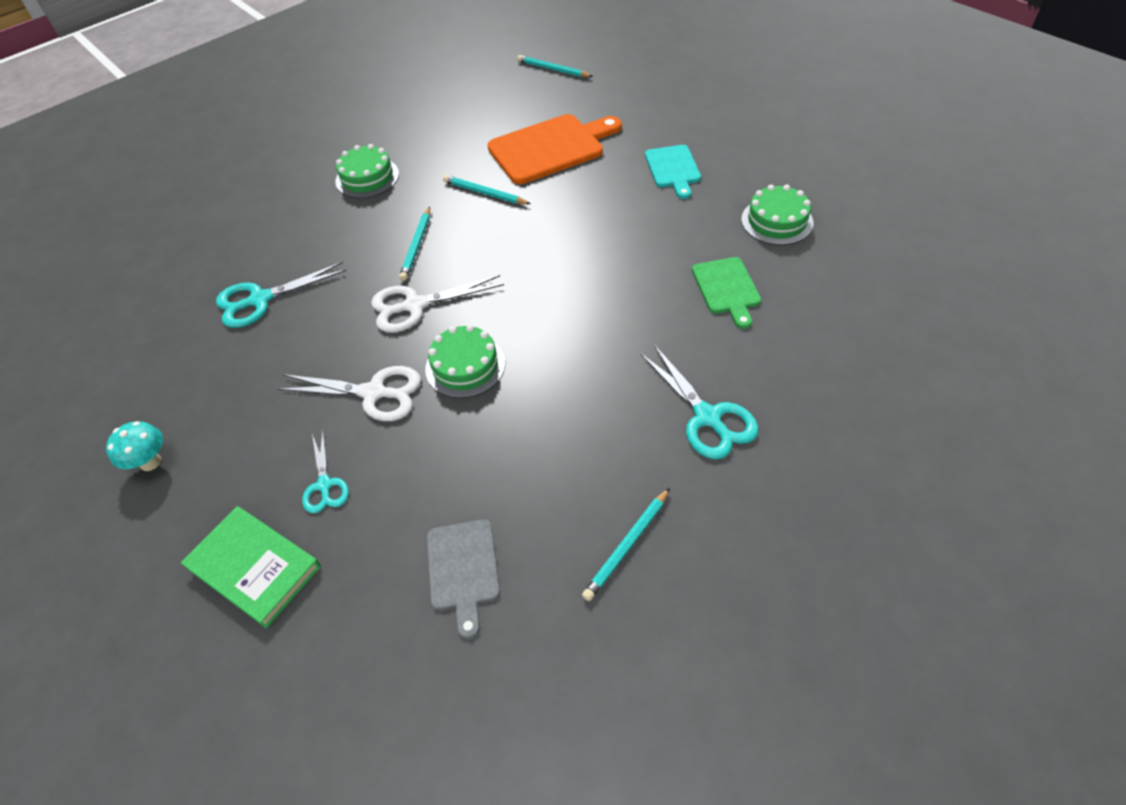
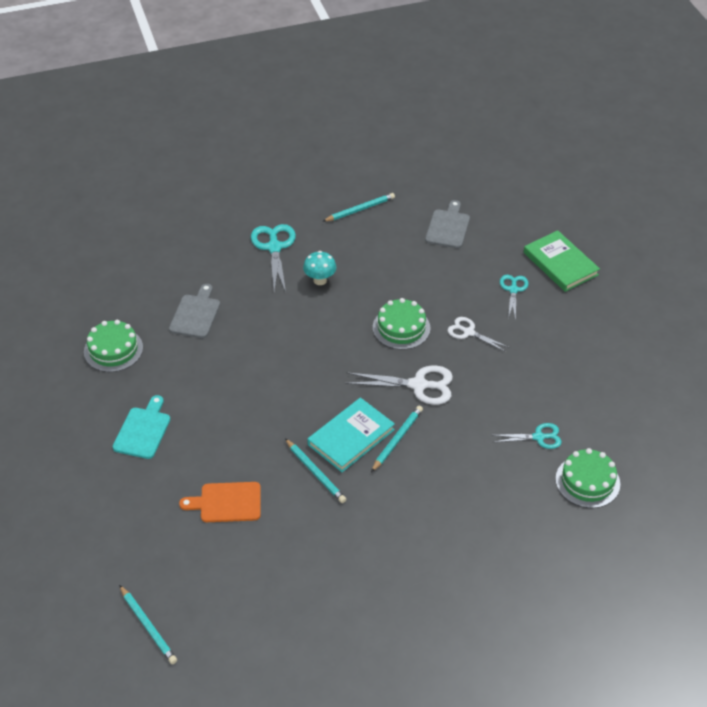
camera: 160 degrees left, 5 degrees down
(150, 462) = (624, 340): turquoise mushroom -> turquoise mushroom (320, 280)
(260, 300) = (538, 437): turquoise scissors -> turquoise scissors, size x0.62
(367, 177) = (415, 540): green cake -> green cake (587, 481)
(373, 393) = (468, 332): white scissors -> white scissors, size x0.62
(466, 231) = (351, 437): none -> turquoise book
(551, 148) = (227, 502): orange cutting board -> orange cutting board, size x0.57
(727, 289) = (196, 314): green cutting board -> grey cutting board

